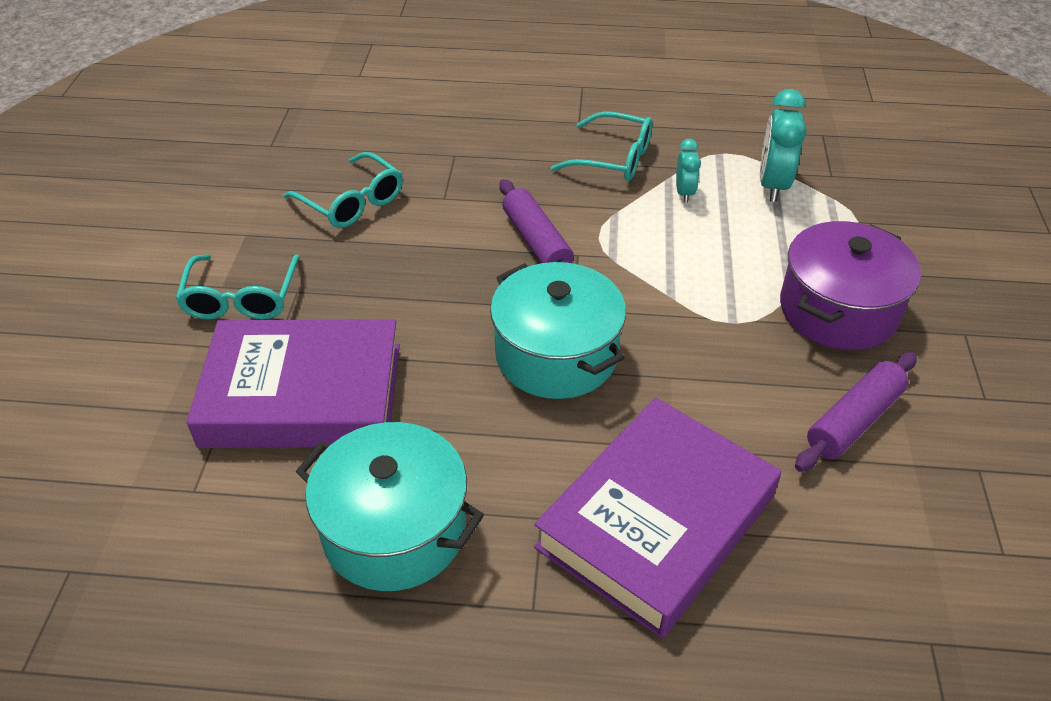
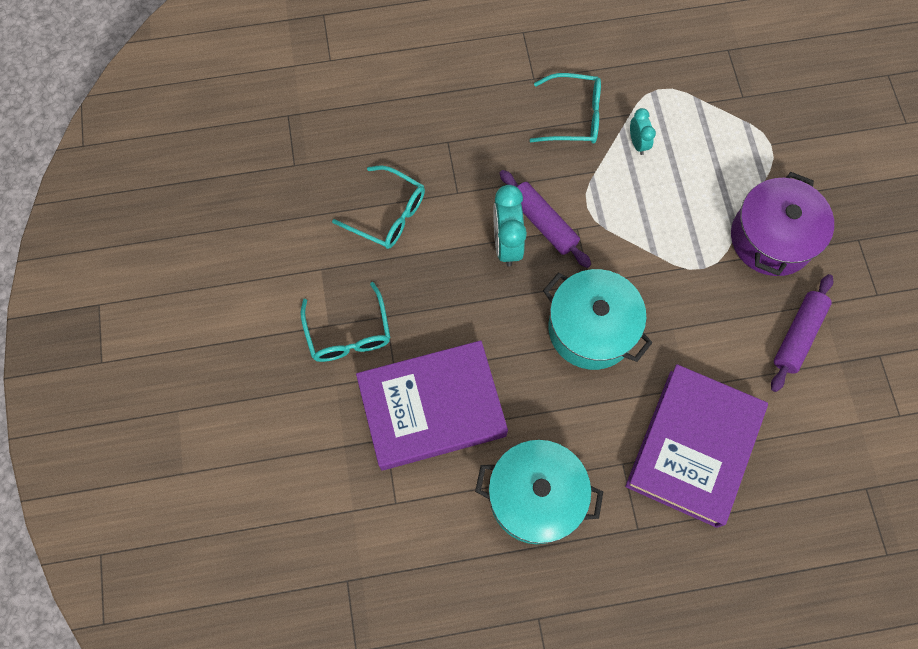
camera: 15 degrees left, 25 degrees up
(772, 185) = (701, 118): turquoise clock -> turquoise clock (506, 243)

